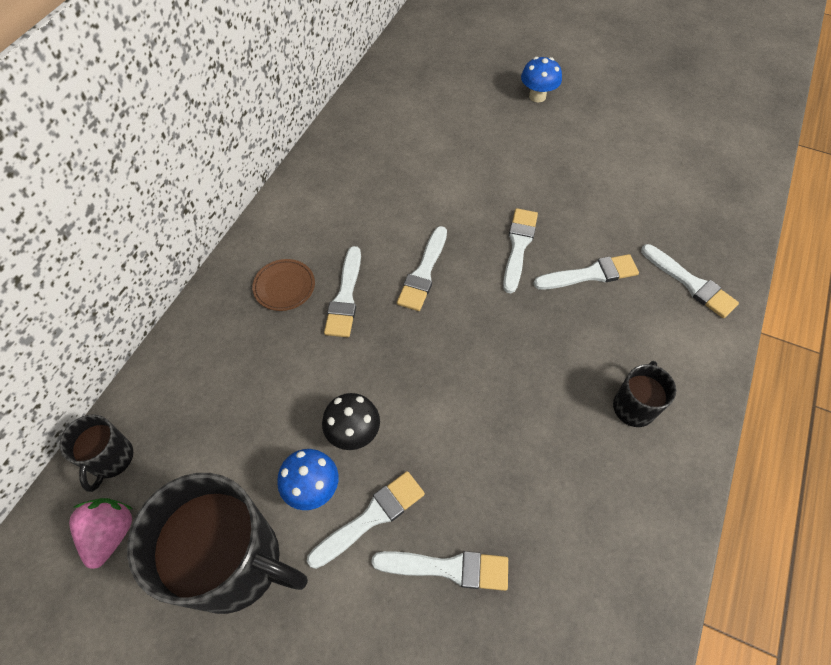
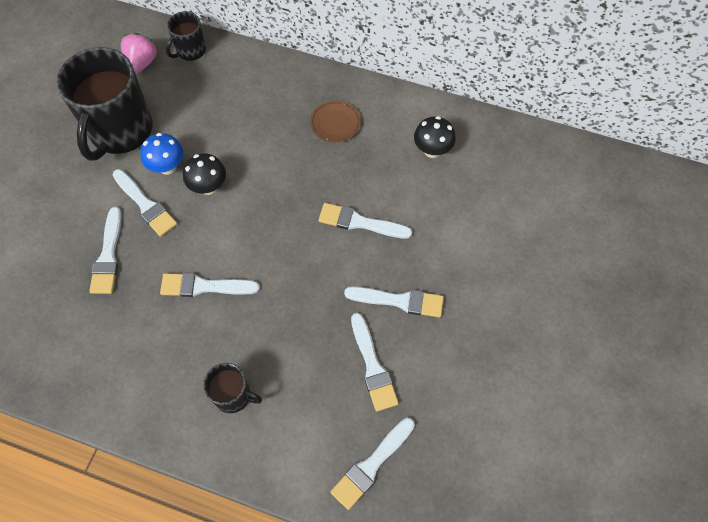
camera: 85 degrees right, 5 degrees up
(111, 459) = (190, 51): black mug -> black mug turned 45 degrees counterclockwise
(111, 534) = (142, 63): pink strawberry -> pink strawberry turned 75 degrees counterclockwise
(340, 201) = (432, 150): none -> black mushroom
(345, 297) = (329, 166): white brush -> white brush (204, 286)
(537, 96) = (619, 320): blue mushroom -> none

